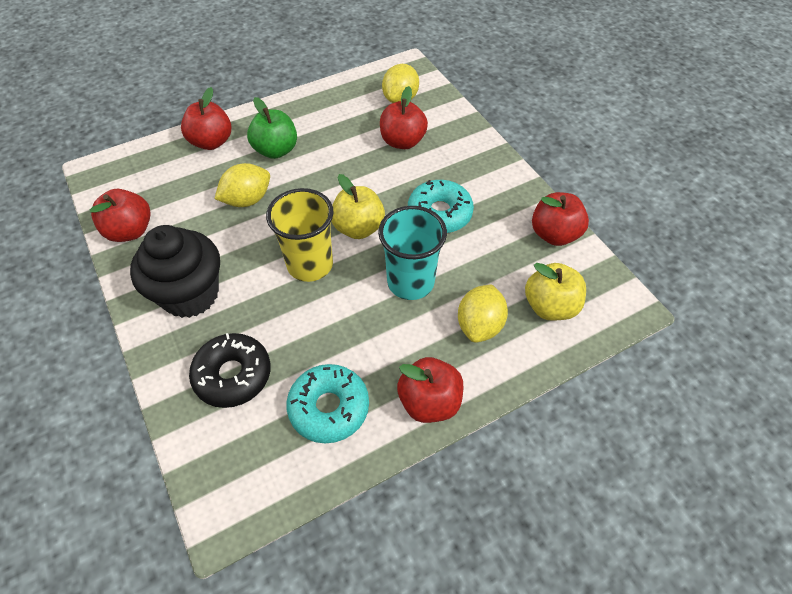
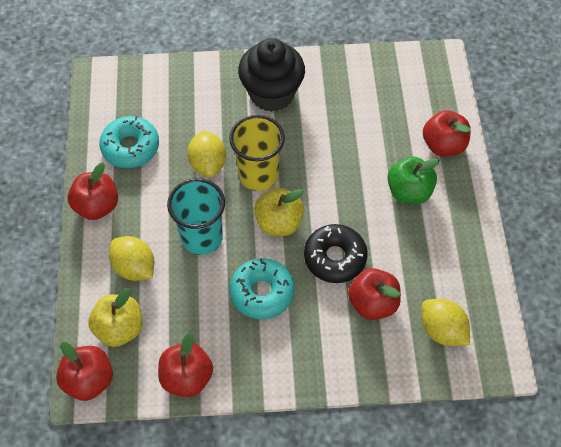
camera: 115 degrees right, 5 degrees up
(130, 231) = (357, 70): red apple -> red apple (89, 380)
(233, 375) = (188, 102): black donut -> black donut (335, 258)
(247, 200) = (353, 153): yellow lemon -> yellow lemon (208, 164)

